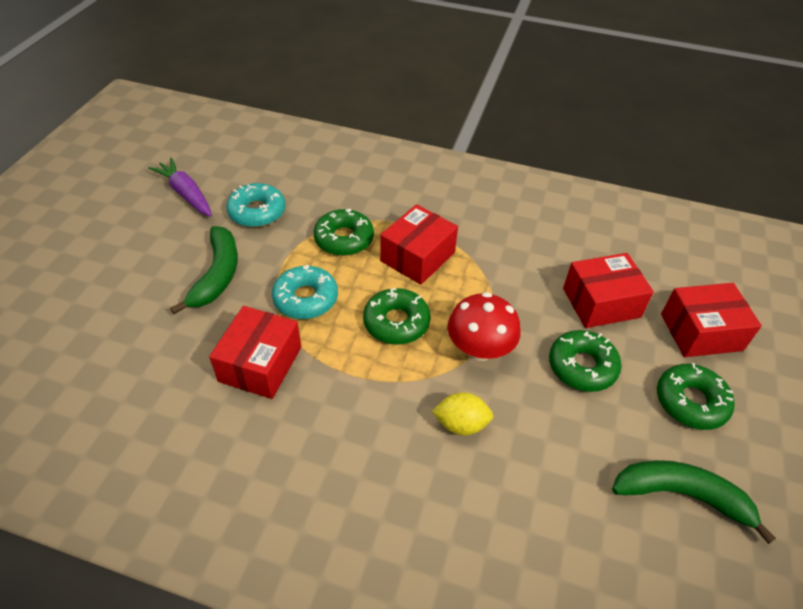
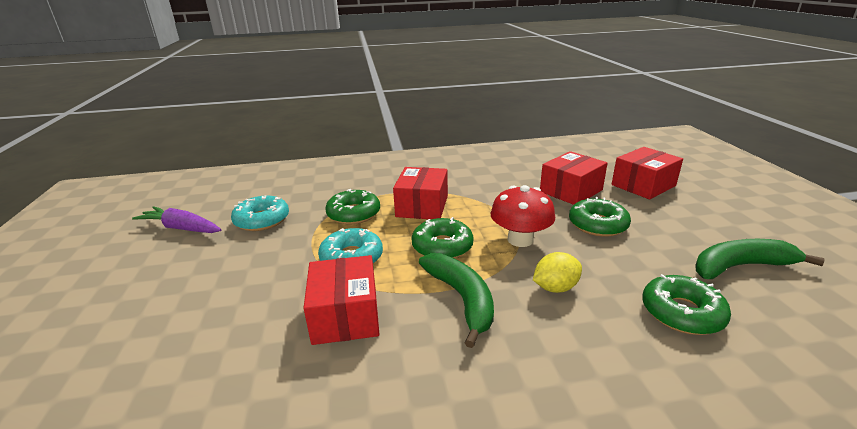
camera: 25 degrees left, 20 degrees down
(217, 275) = (252, 269): green banana -> green banana (462, 299)
(690, 402) = (681, 218): green donut -> green donut (682, 313)

